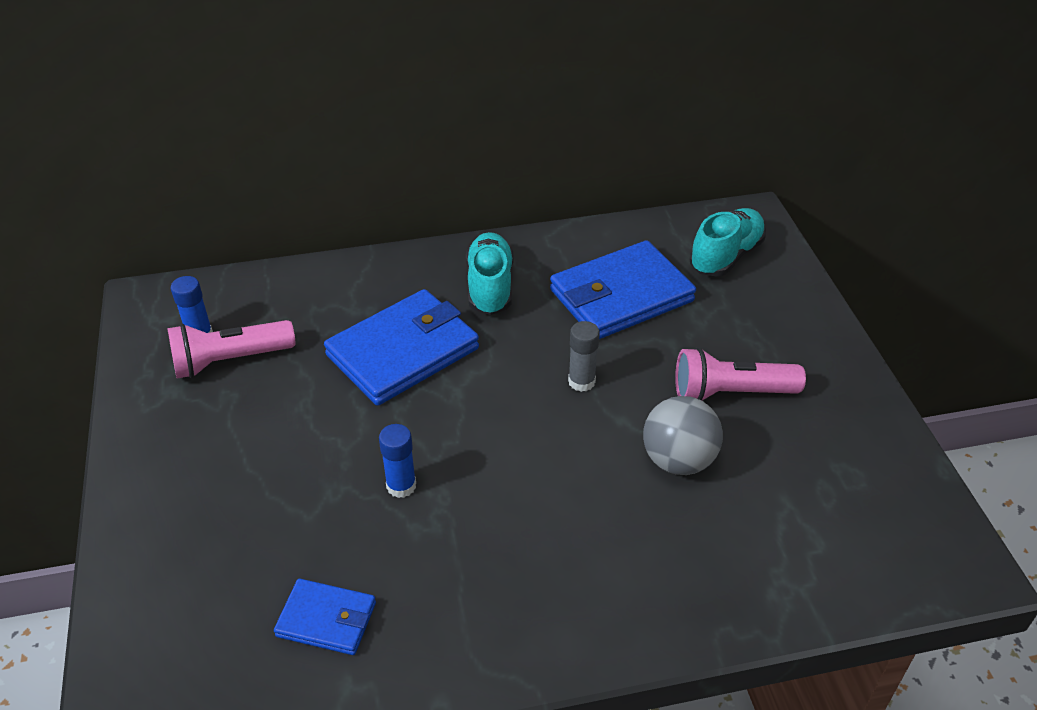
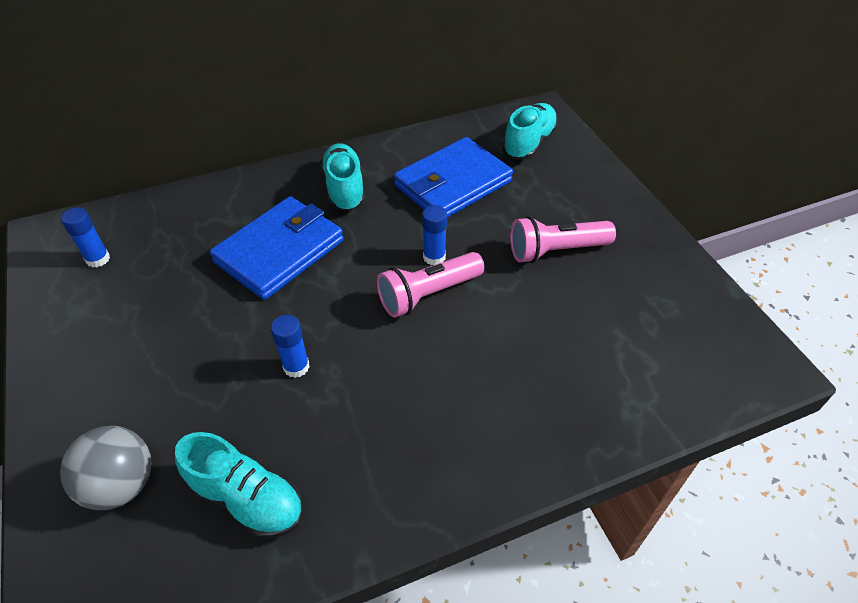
camera: 10 degrees left, 5 degrees up
(230, 361) = (128, 277): pink flashlight -> pink flashlight (428, 294)
(326, 619) = (247, 499): blue wallet -> turquoise shoe
(581, 381) = (434, 257): grey glue stick -> blue glue stick
(678, 460) = (526, 311): grey ball -> grey ball (121, 484)

